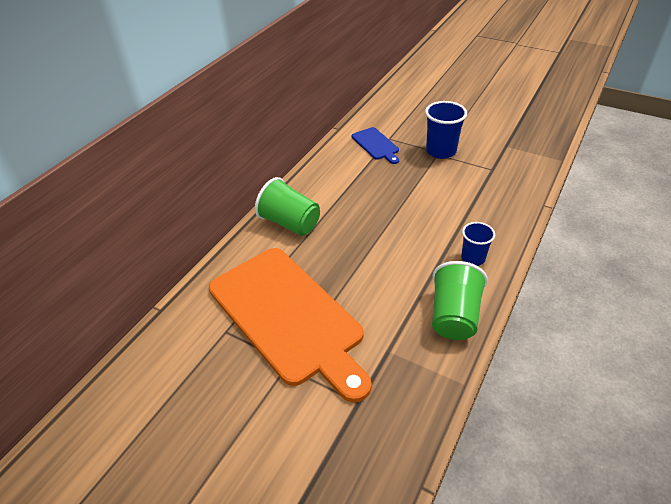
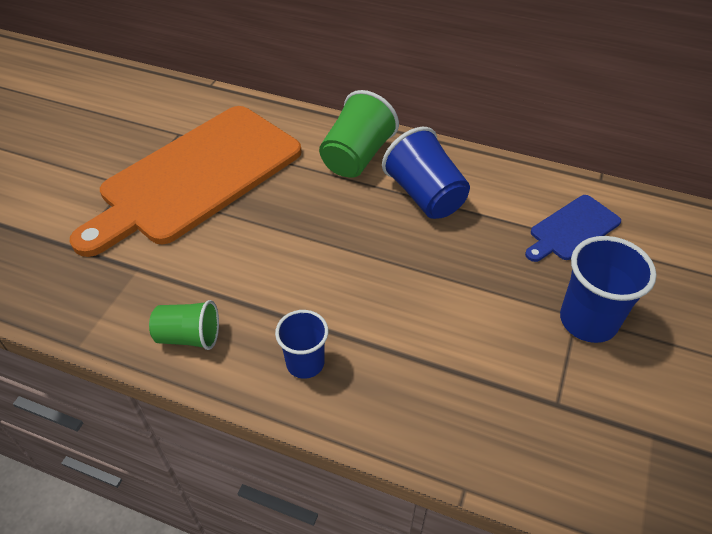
camera: 80 degrees right, 5 degrees up
(337, 195) = (425, 195): none -> blue cup
(454, 316) = (189, 336): green cup -> green cup, size x0.63

